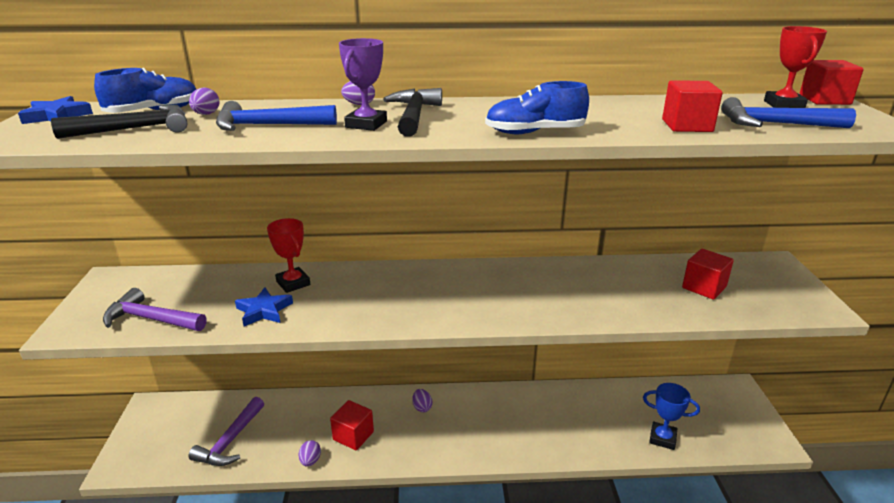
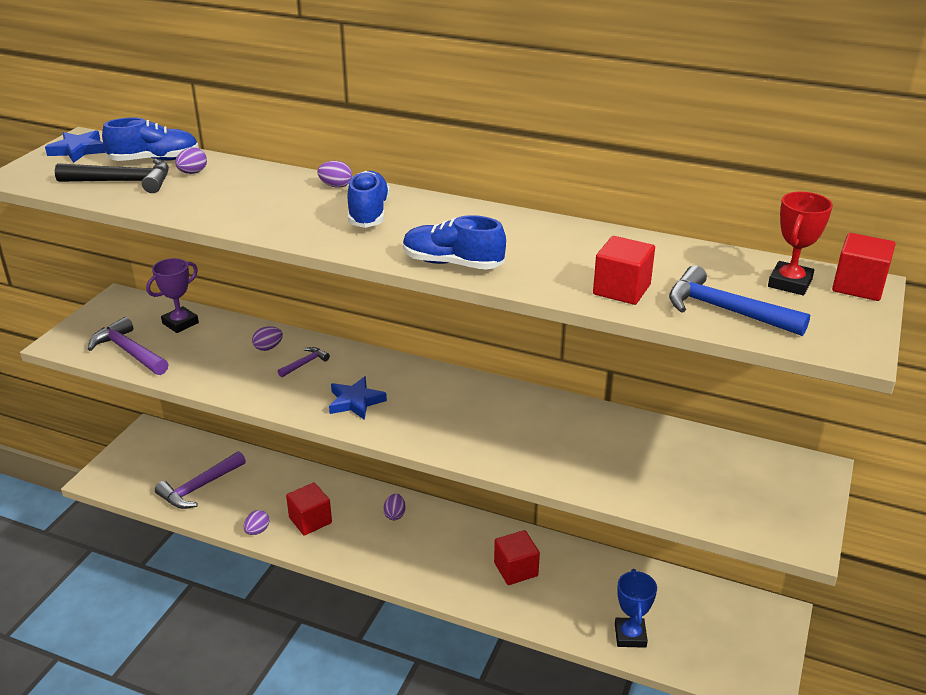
camera: 25 degrees right, 5 degrees up
(264, 311) = (223, 370): blue star -> blue star (355, 402)
(267, 126) = (228, 200): blue hammer -> none
(293, 283) = (268, 348): red trophy -> purple egg
(338, 287) = (305, 363): none -> purple hammer
(366, 124) = (312, 217): purple trophy -> purple trophy (180, 323)
(414, 115) = (368, 213): black hammer -> blue shoe
(662, 438) = (630, 635): blue trophy -> blue trophy turned 45 degrees clockwise
(704, 287) = (686, 473): red cube -> red cube (516, 569)

